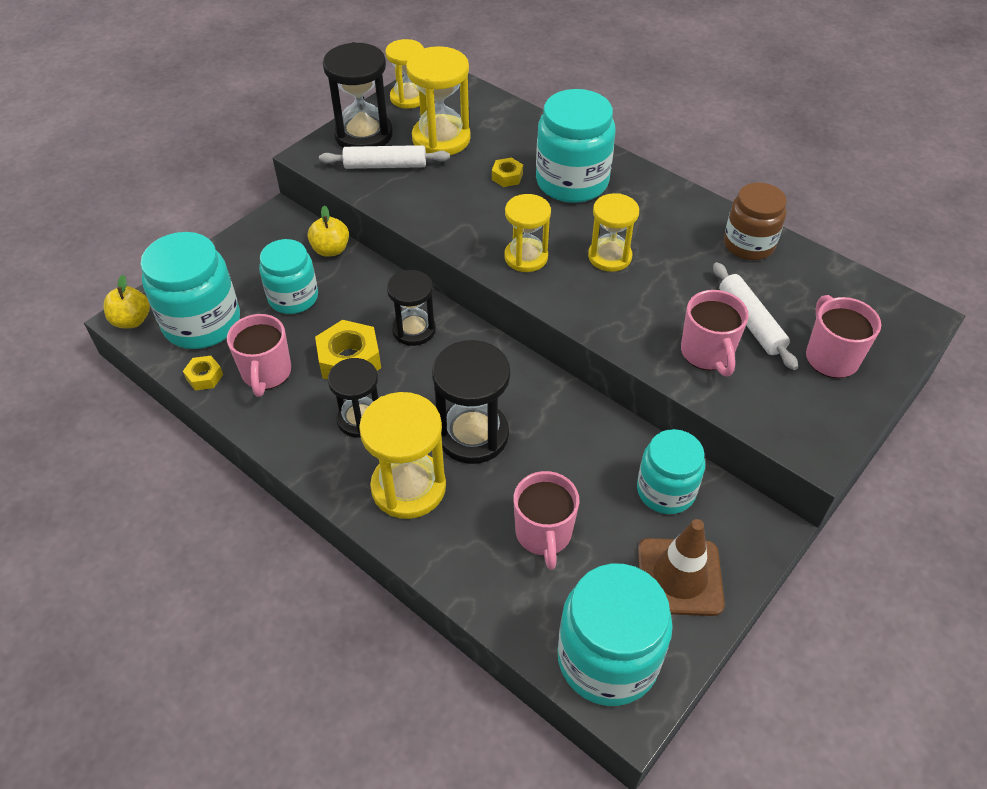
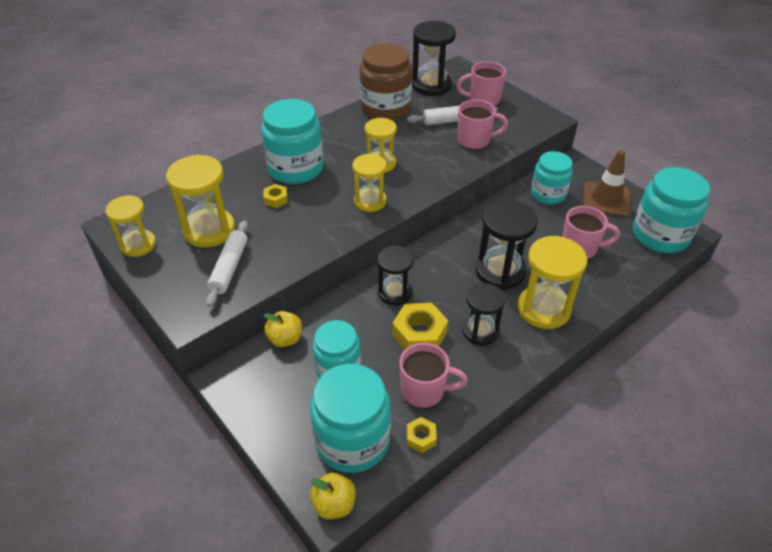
camera: 80 degrees left, 5 degrees down
(363, 135) = (177, 279): black hourglass -> black hourglass (431, 85)
(748, 244) = (385, 108): brown jar -> brown jar, size x1.51

